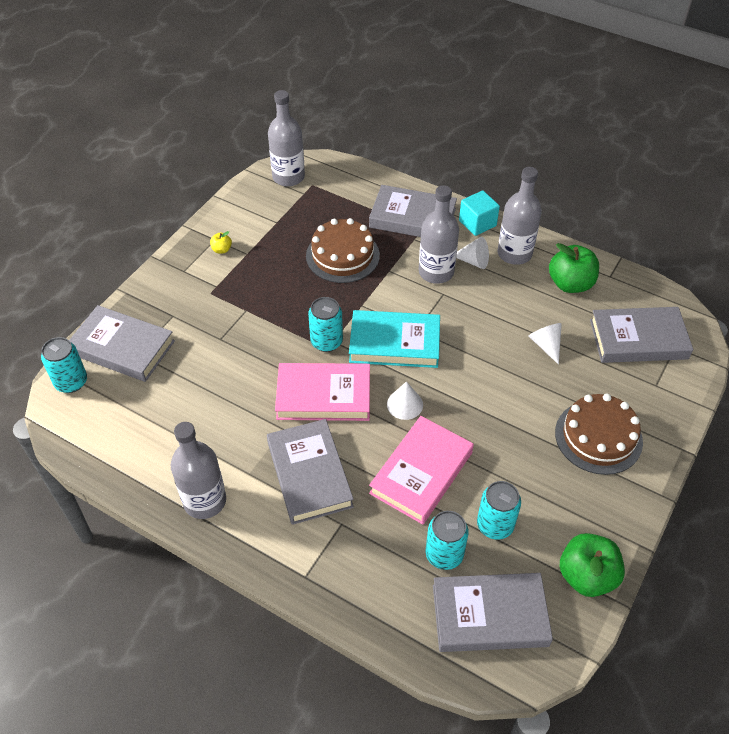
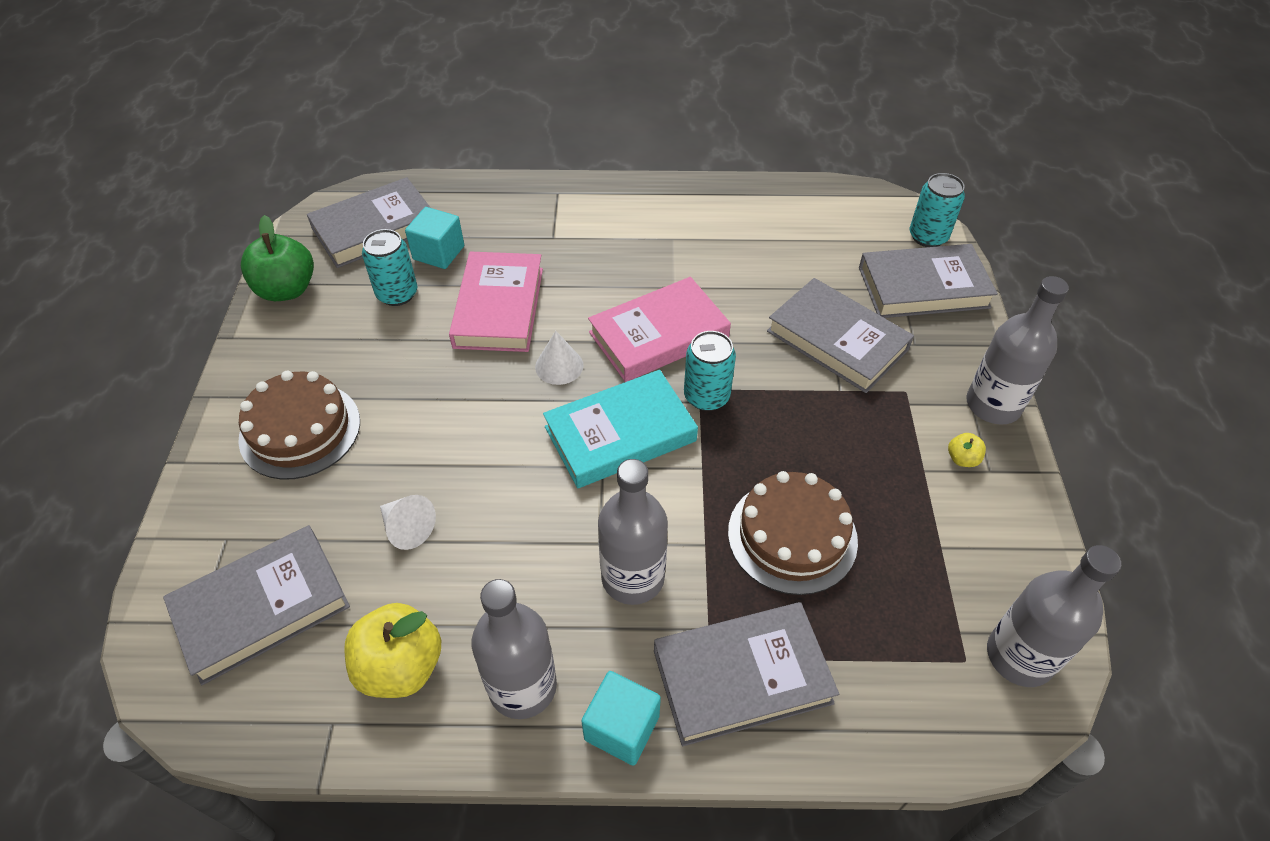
camera: 150 degrees right, 0 degrees up
(205, 501) = (693, 204): grey bottle -> grey bottle (993, 405)
(309, 474) = (614, 260): grey book -> grey book (837, 340)
(444, 554) = (438, 253): turquoise can -> turquoise cube
(473, 261) = (585, 632): white cone -> none
(570, 284) = (401, 667): green apple -> yellow apple

